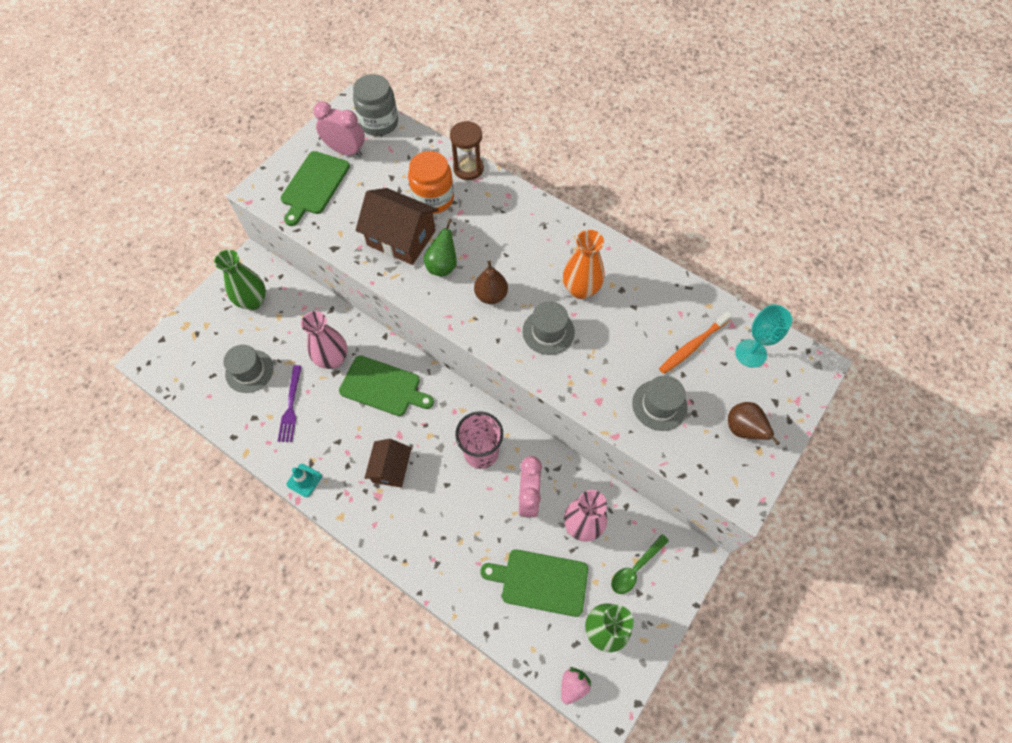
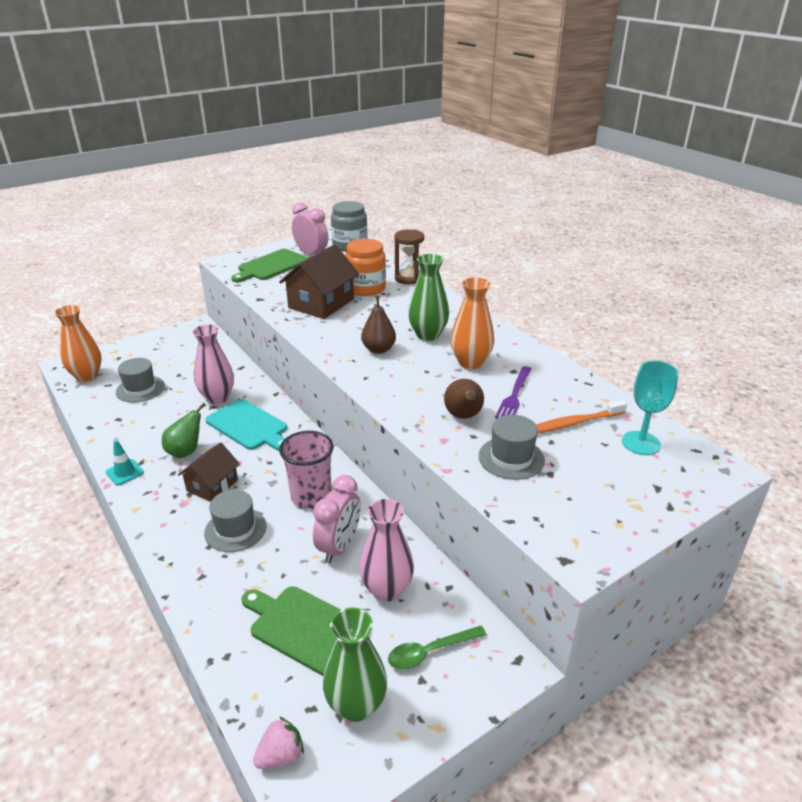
camera: 20 degrees right, 30 degrees down
(182, 370) = (87, 376): none -> orange vase
(253, 301) = (180, 349): green vase -> green vase (428, 335)
(290, 406) = (155, 419): purple fork -> purple fork (514, 395)
(383, 387) = (249, 426): green cutting board -> turquoise cutting board
(401, 238) = (321, 303): brown house -> brown house turned 75 degrees clockwise
(442, 266) = (346, 325): green pear -> green pear (185, 451)
(548, 332) = (420, 382): grey hat -> grey hat (235, 529)
(743, 429) = (605, 501): brown pear -> brown pear (464, 416)

